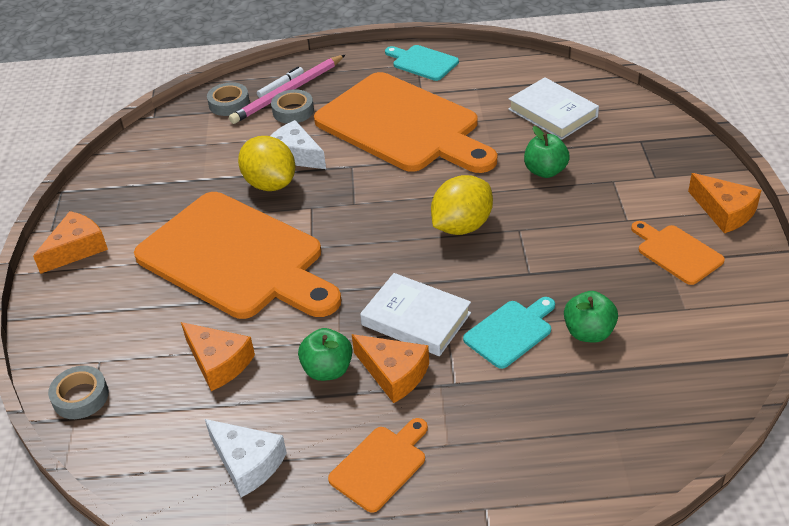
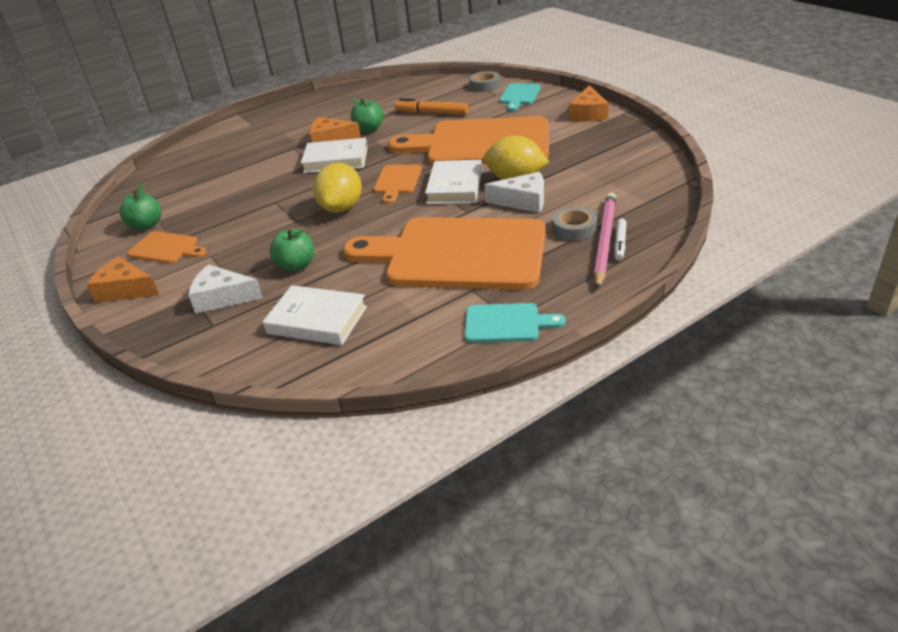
camera: 150 degrees right, 5 degrees down
(218, 363) = (431, 113): orange cheese -> orange marker
(229, 104) = (641, 213): grey tape -> none
(247, 463) = (377, 99): white cheese -> white cheese (222, 298)
(331, 202) = (455, 186): none -> white book
(381, 465) = (311, 117): orange cutting board -> orange cutting board (397, 181)
(510, 332) = (272, 174): turquoise cutting board -> turquoise cutting board (519, 96)
(588, 332) = (221, 190): green apple -> green apple (146, 225)

